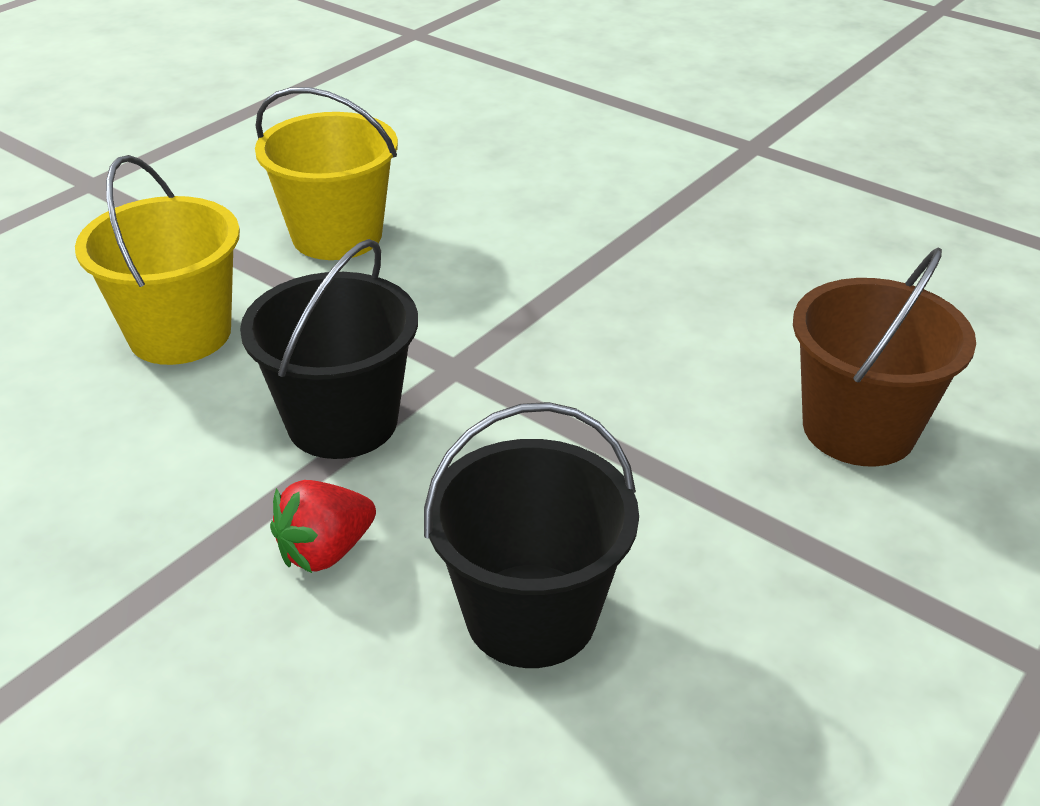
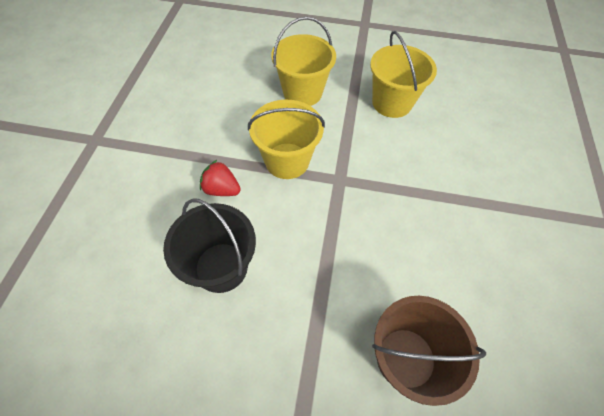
camera: 60 degrees right, 20 degrees up
(342, 421) = (287, 161): black bucket -> yellow bucket

